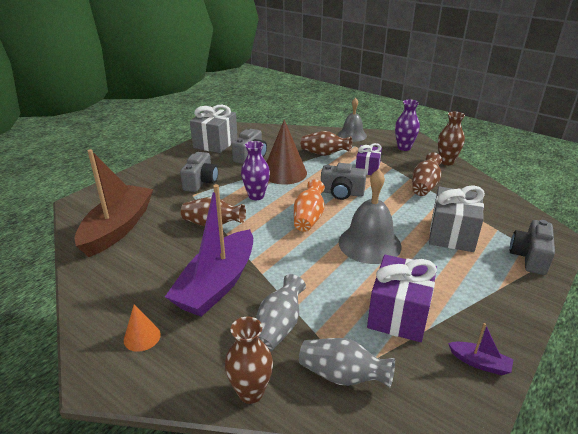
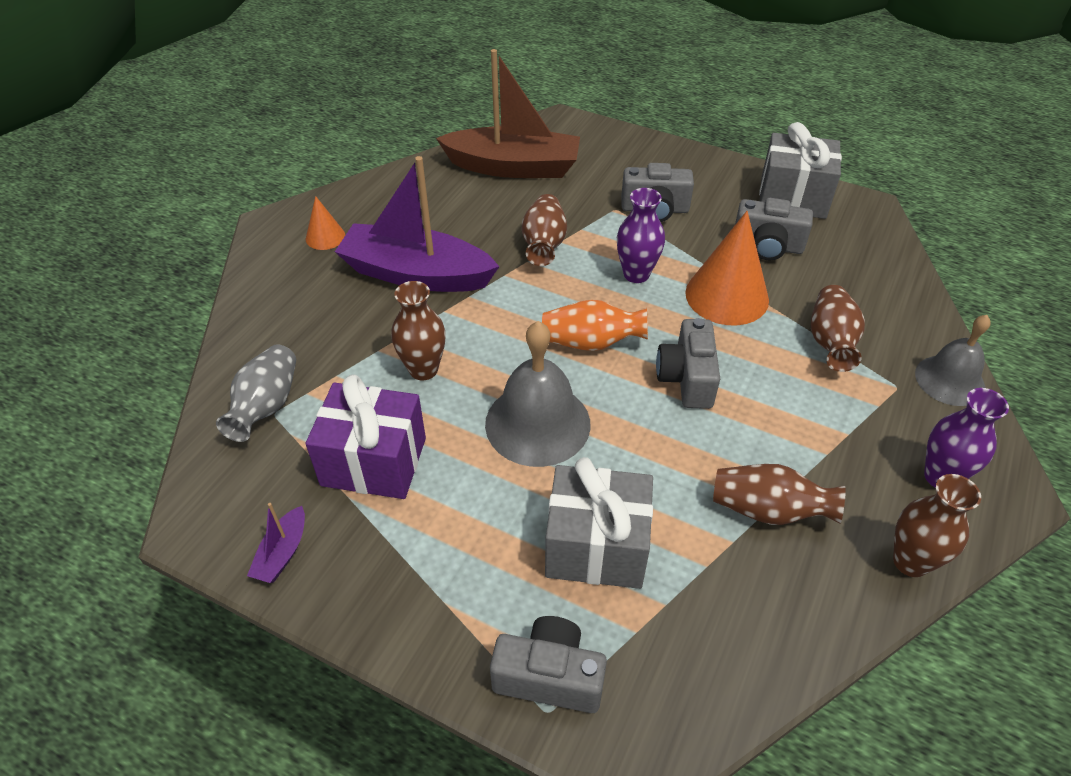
camera: 80 degrees right, 15 degrees up
(251, 392) = (247, 332): brown vase -> brown vase (423, 369)
(278, 327) = (344, 340): grey vase -> none
(284, 173) = (727, 296): brown cone -> orange cone
(367, 169) = (800, 412): purple gift -> none

